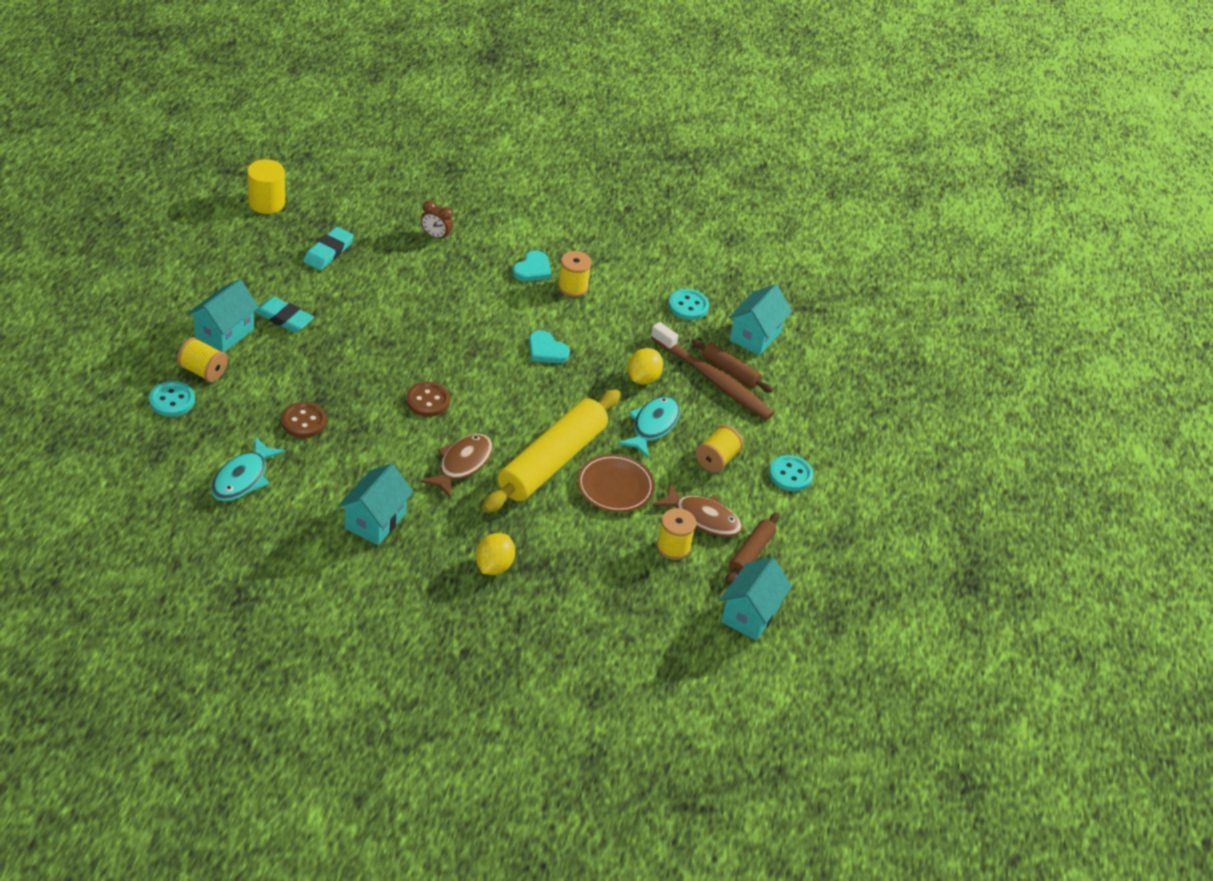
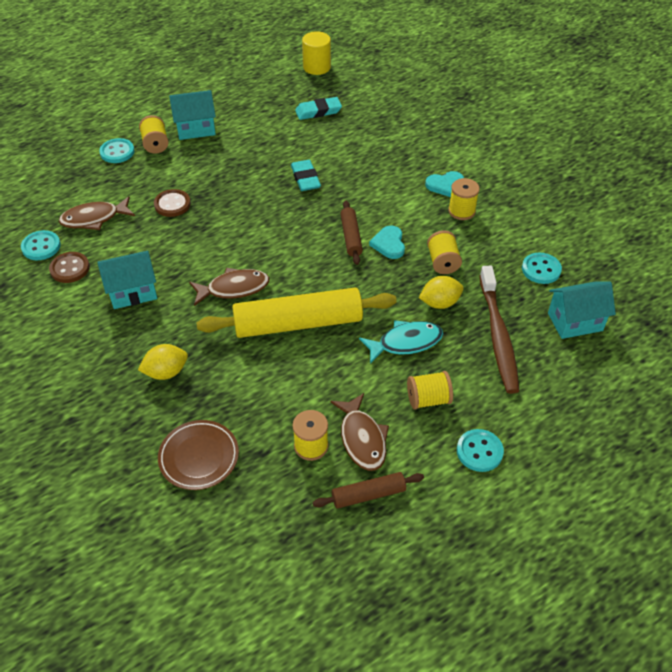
camera: 50 degrees right, 5 degrees up
(226, 534) = (41, 246): none -> turquoise button
(243, 478) = (94, 219): turquoise fish -> brown fish
(284, 318) = (241, 137): turquoise eraser -> turquoise eraser (305, 178)
(428, 401) = (265, 234): brown button -> brown button (70, 268)
(436, 236) = (401, 133): brown clock -> none
(607, 342) = (443, 262): none -> yellow spool
(615, 486) = (322, 370): brown plate -> brown plate (199, 457)
(730, 371) = (520, 337): brown rolling pin -> brown rolling pin (351, 237)
(750, 615) = (307, 547): turquoise house -> none

